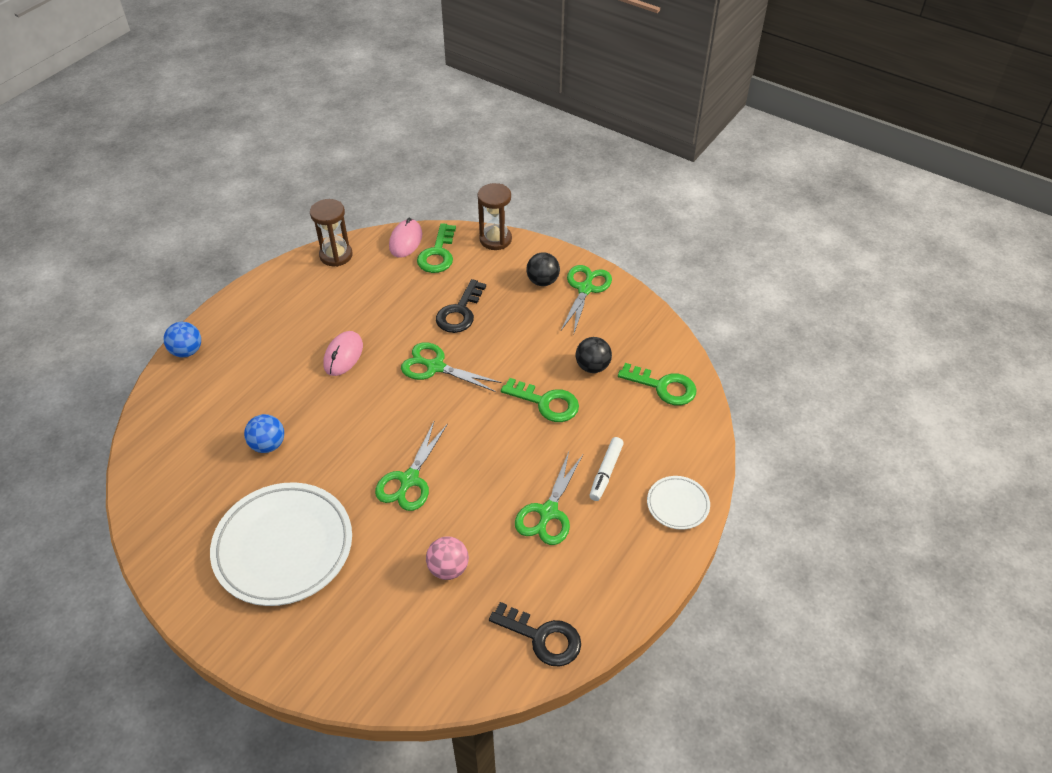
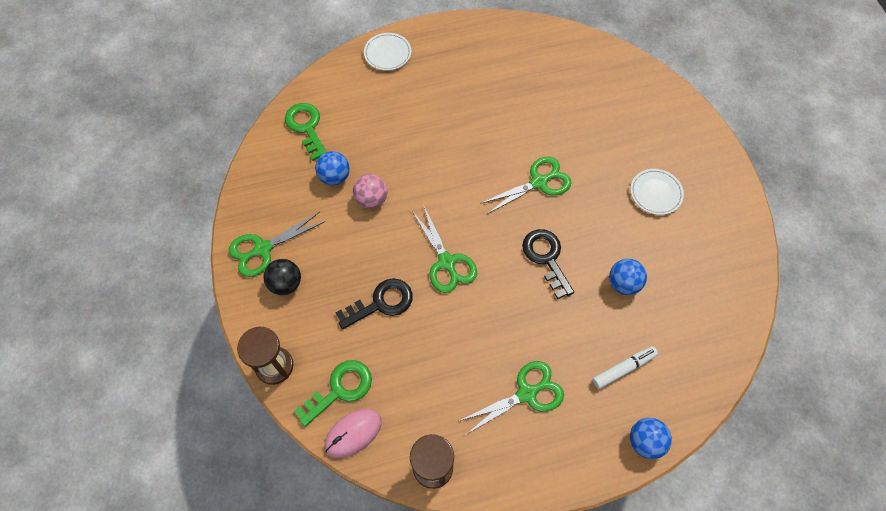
camera: 140 degrees left, 15 degrees up
(283, 547) = (655, 193): white plate -> white plate, size x0.47
(343, 355) = (510, 329): pink mouse -> none
(448, 568) = (558, 110): pink ball -> pink ball (371, 199)
(542, 637) = (535, 41): black key -> black key (546, 258)
(546, 403) = (395, 173): green key -> none
(548, 512) = (468, 101): green scissors -> green scissors (526, 393)
(592, 366) = (335, 177): black ball -> blue ball
(606, 472) = (408, 100): white marker -> white marker (623, 369)

